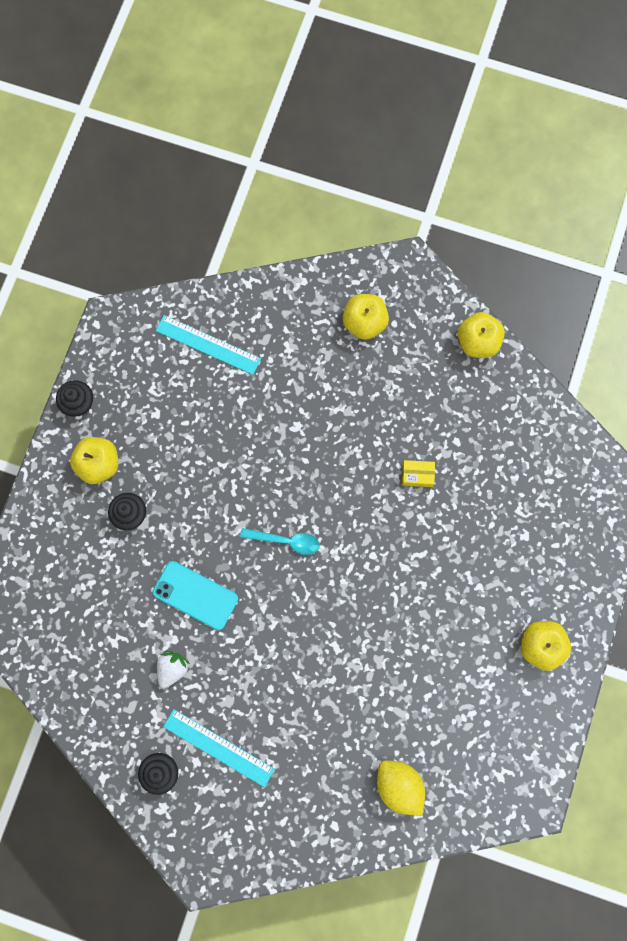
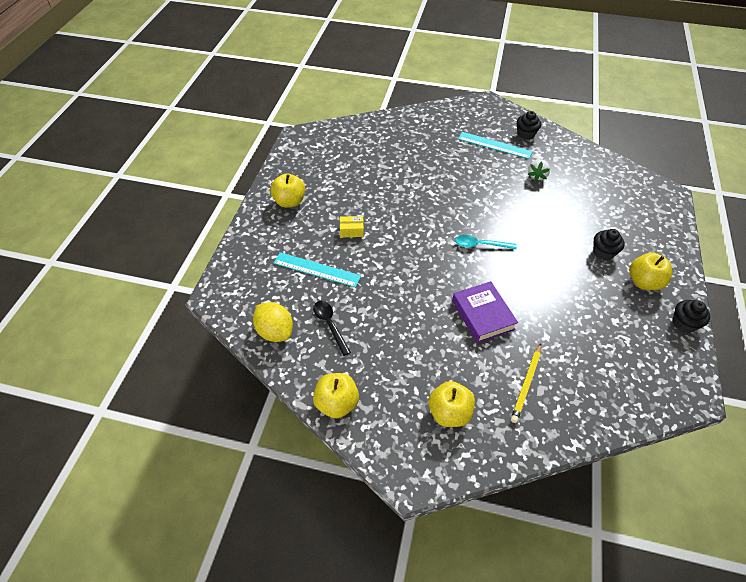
camera: 175 degrees right, 25 degrees down
(195, 595) = (536, 211): turquoise phone -> none
(208, 344) = (592, 381): turquoise ruler -> turquoise ruler (316, 270)
(279, 346) = (526, 384): none -> yellow pencil
(306, 434) = (483, 315): none -> purple book
(399, 785) = (380, 137): yellow lemon -> yellow lemon (275, 331)
(417, 475) = (385, 293): yellow box -> yellow box (352, 231)
(484, 436) = (330, 324): none -> black spoon

